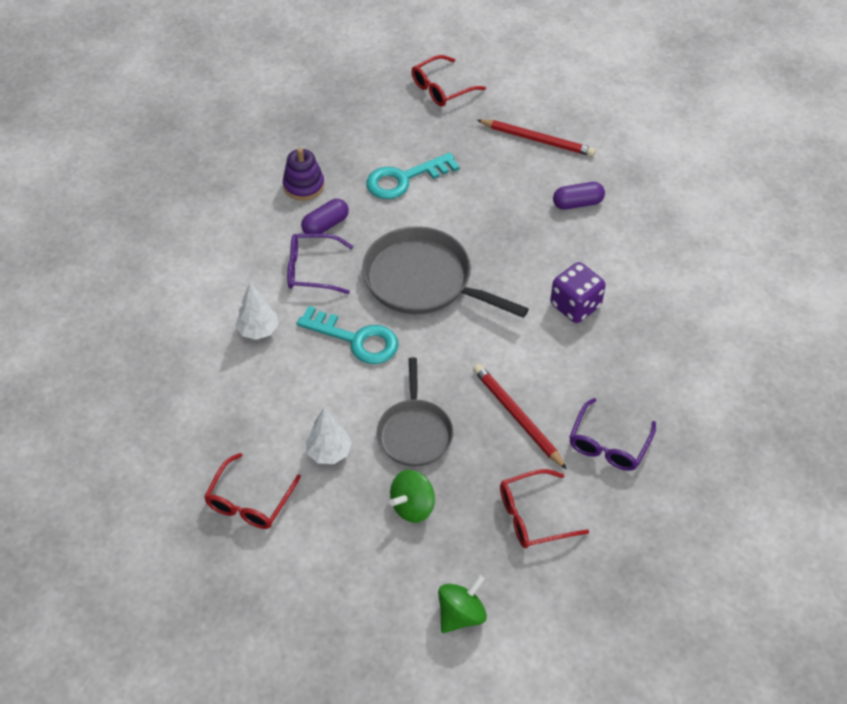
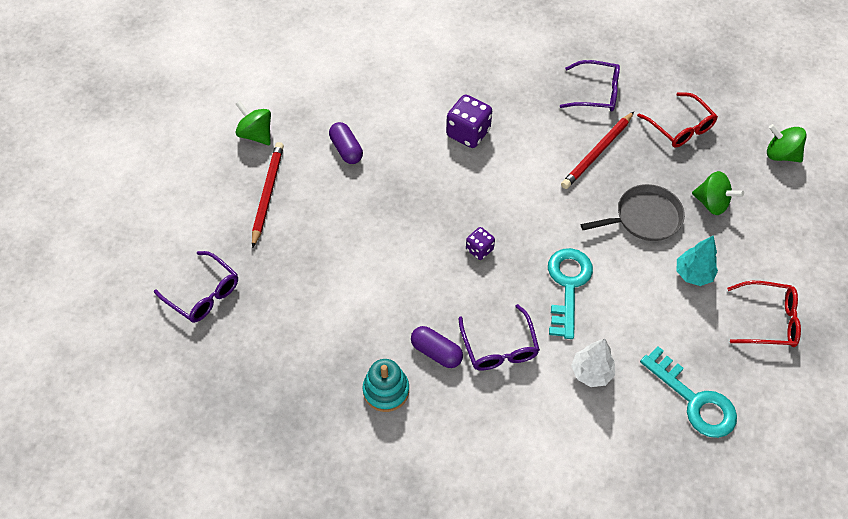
camera: 105 degrees left, 5 degrees up
(304, 185) = (386, 390): purple stacking toy -> turquoise stacking toy
(329, 452) = (693, 274): white tree -> turquoise tree
(404, 179) = (351, 296): turquoise key -> turquoise key (694, 400)
(422, 280) = (479, 249): grey pan -> purple dice
(442, 88) = (203, 293): red glasses -> purple glasses
(614, 141) = (256, 134): none -> green spinning top

